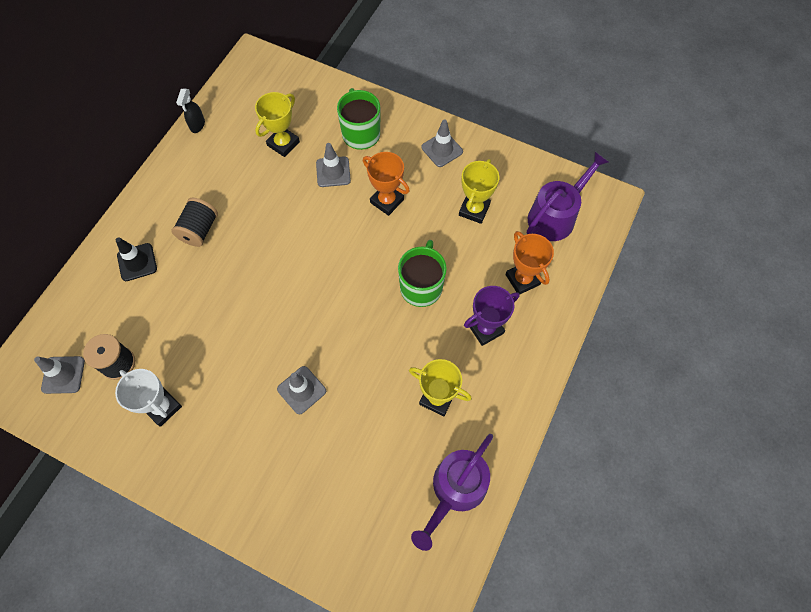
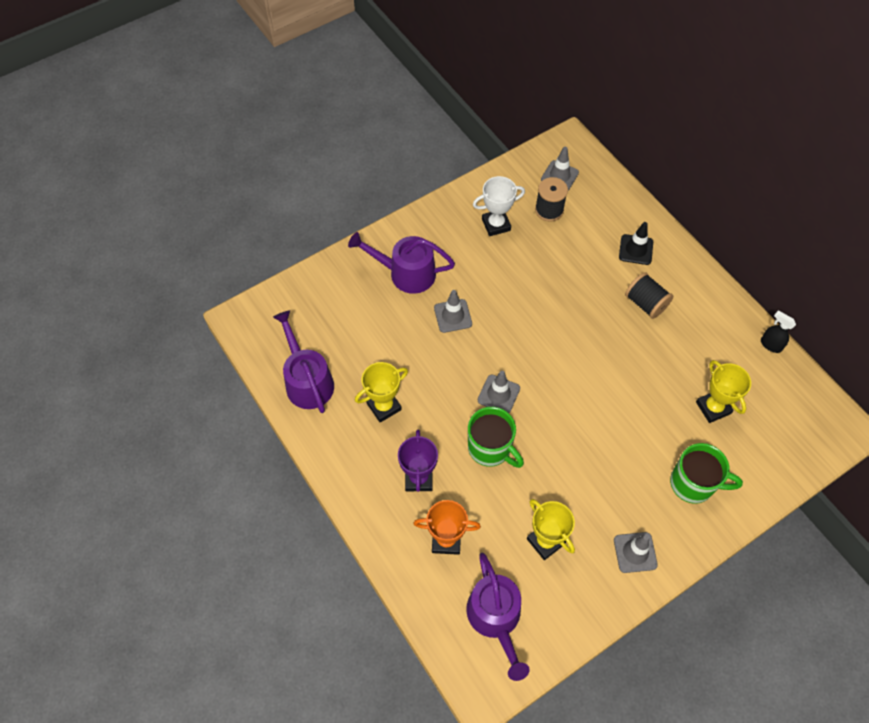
camera: 120 degrees right, 5 degrees down
(272, 466) = (406, 273): none -> purple watering can
(333, 172) = (656, 436): grey traffic cone -> grey traffic cone (498, 394)
(387, 201) = (598, 466): orange trophy -> none

